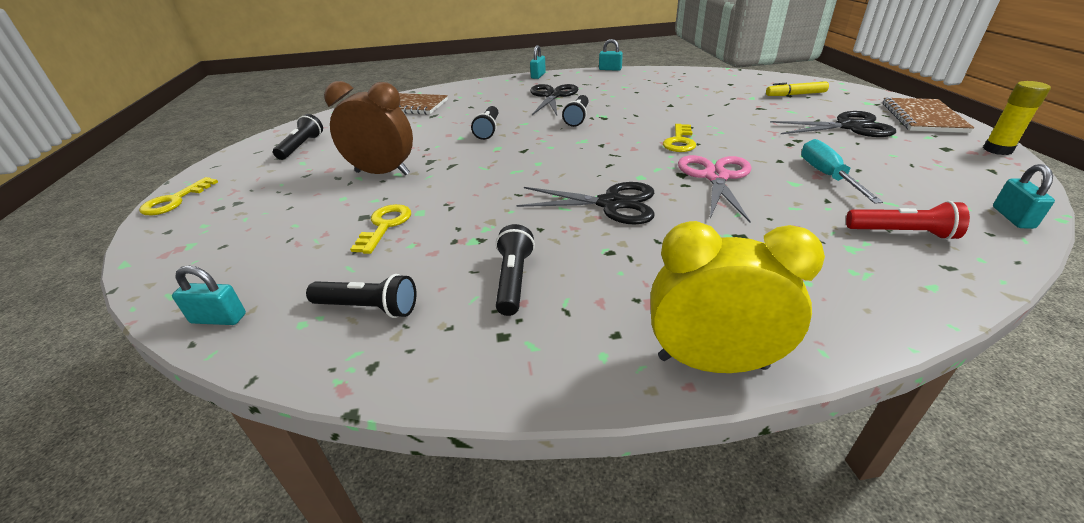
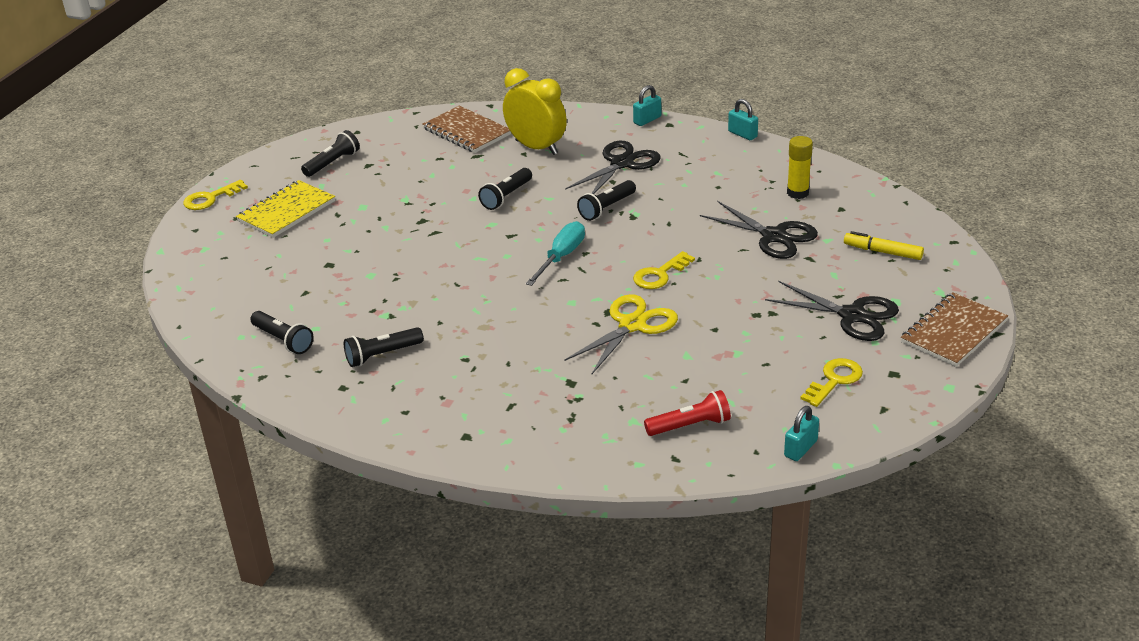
camera: 30 degrees right, 0 degrees up
(218, 318) = (199, 315): turquoise padlock -> none
(277, 188) = (286, 211): none -> yellow notebook
(382, 173) = (374, 222): brown clock -> none
(385, 225) = (337, 279): yellow key -> yellow key (834, 380)
(513, 280) = (382, 355): black flashlight -> black flashlight turned 150 degrees counterclockwise
(611, 204) = (514, 320): black scissors -> black scissors (774, 236)
(712, 362) = (438, 446): yellow clock -> yellow clock (536, 147)
(716, 177) = (632, 325): pink scissors -> yellow scissors
(827, 176) = (726, 359): turquoise screwdriver -> turquoise screwdriver (561, 257)
(902, 233) = (690, 425): red flashlight -> red flashlight turned 60 degrees counterclockwise
(997, 150) = (938, 393): yellow glue stick -> yellow glue stick (797, 193)

